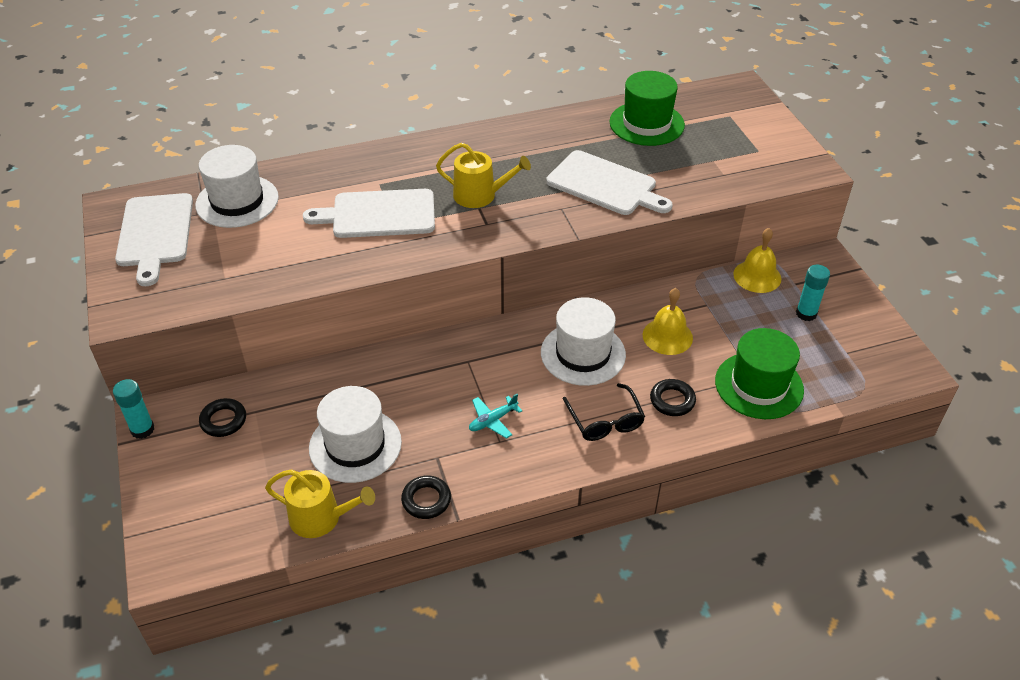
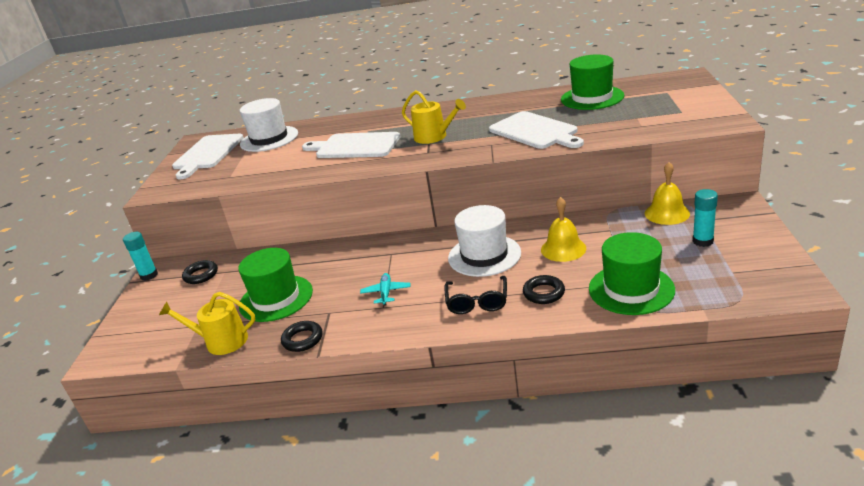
camera: 25 degrees right, 15 degrees down
(321, 518) = (221, 341): yellow watering can -> yellow watering can turned 150 degrees clockwise
(355, 445) = (276, 298): white hat -> green hat
(493, 420) = (386, 293): turquoise plane -> turquoise plane turned 105 degrees clockwise

